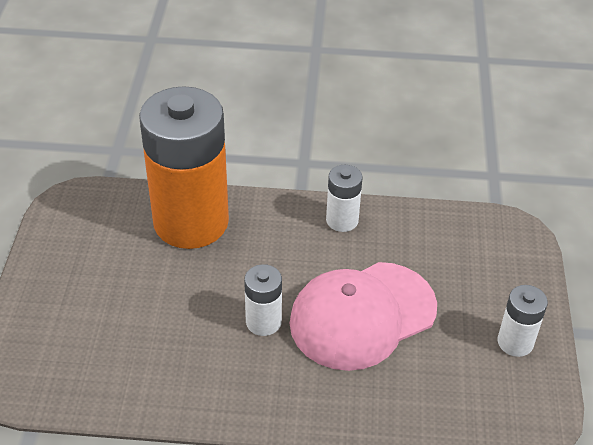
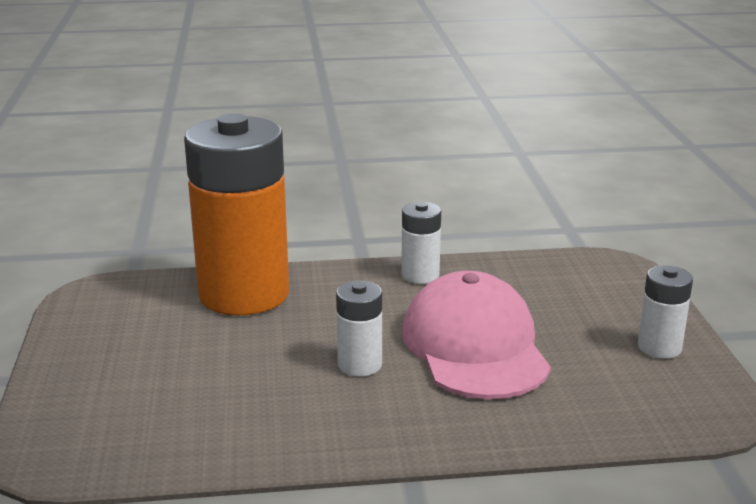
camera: 10 degrees left, 20 degrees down
(362, 315) = (475, 346): pink cap -> pink cap turned 120 degrees clockwise

